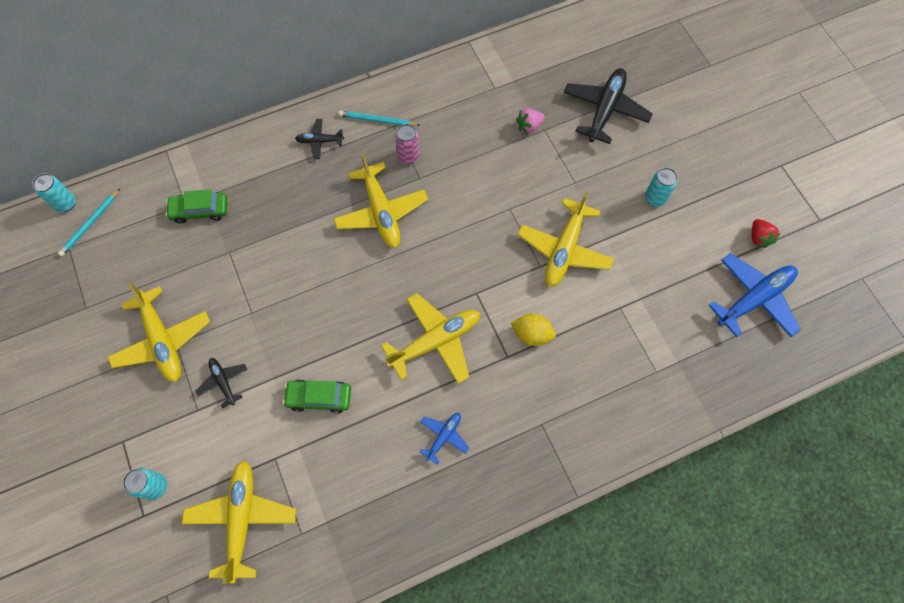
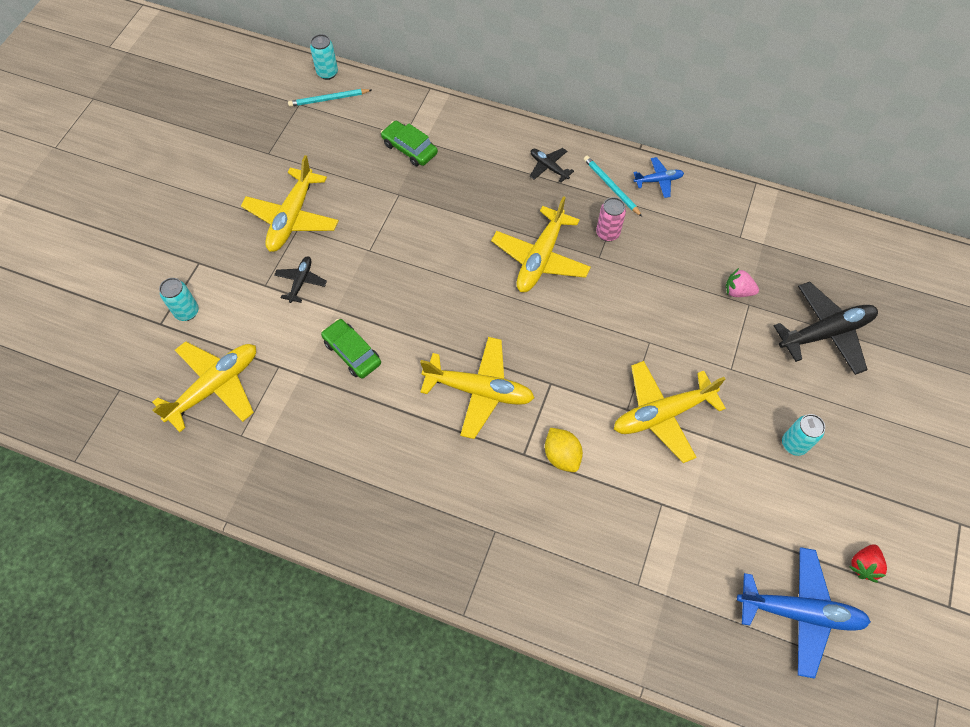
camera: 45 degrees right, 5 degrees down
(444, 436) = (410, 466): blue plane -> blue plane (658, 180)

